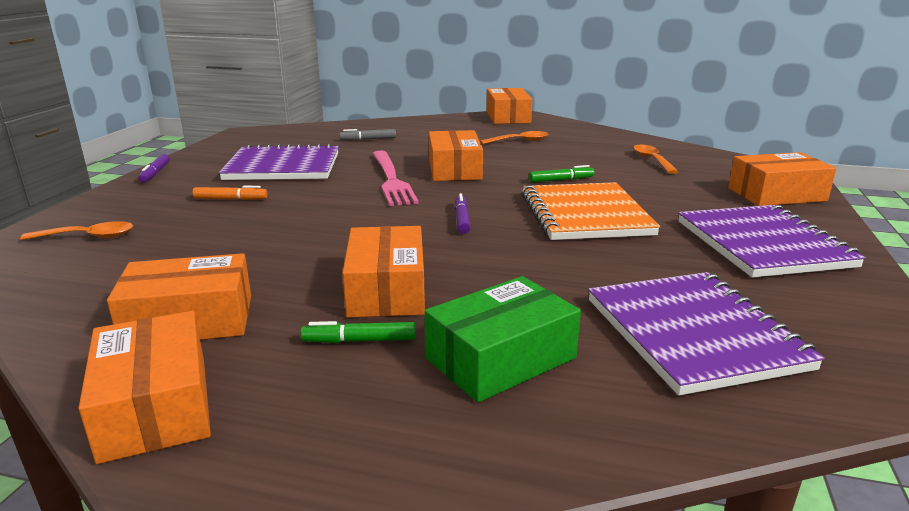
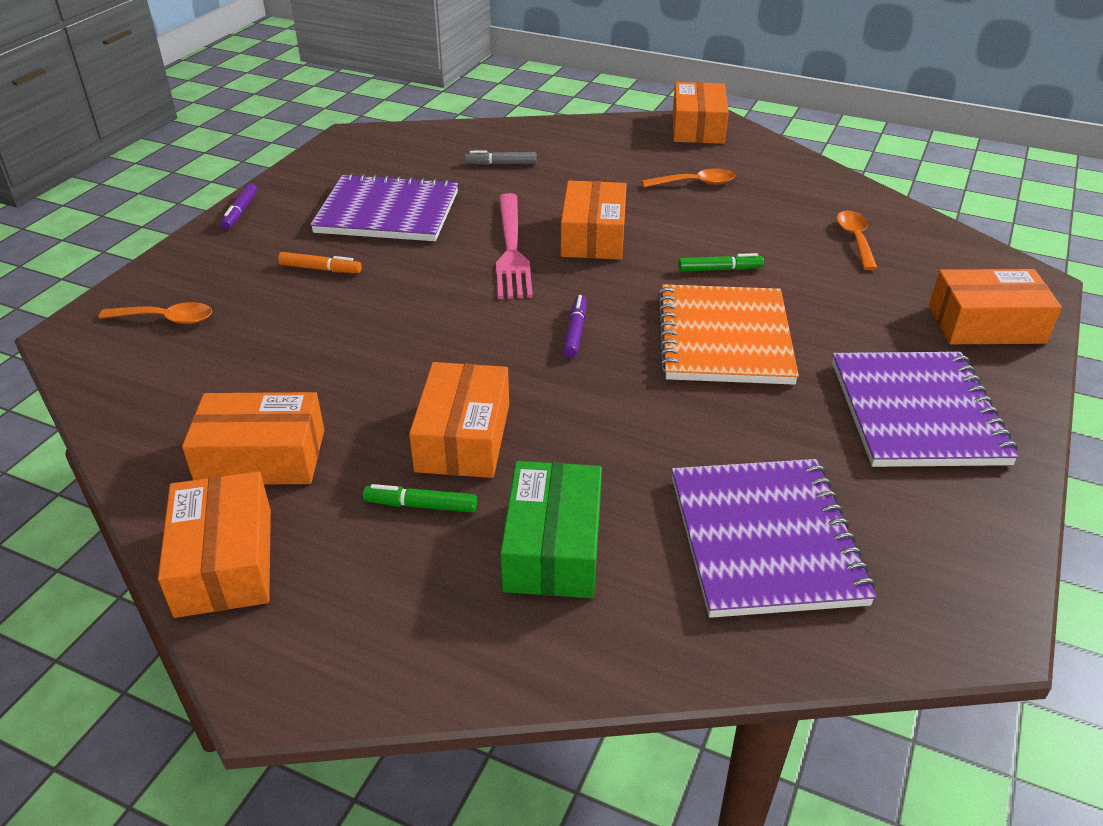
camera: 10 degrees right, 15 degrees up
(501, 358) = (553, 546): green box -> green box turned 60 degrees counterclockwise

